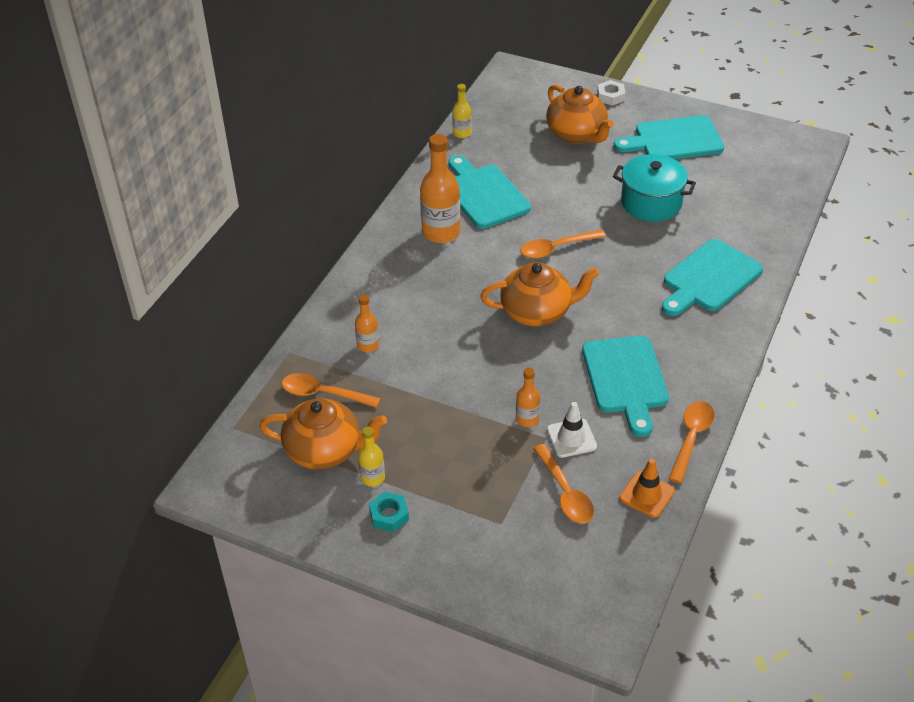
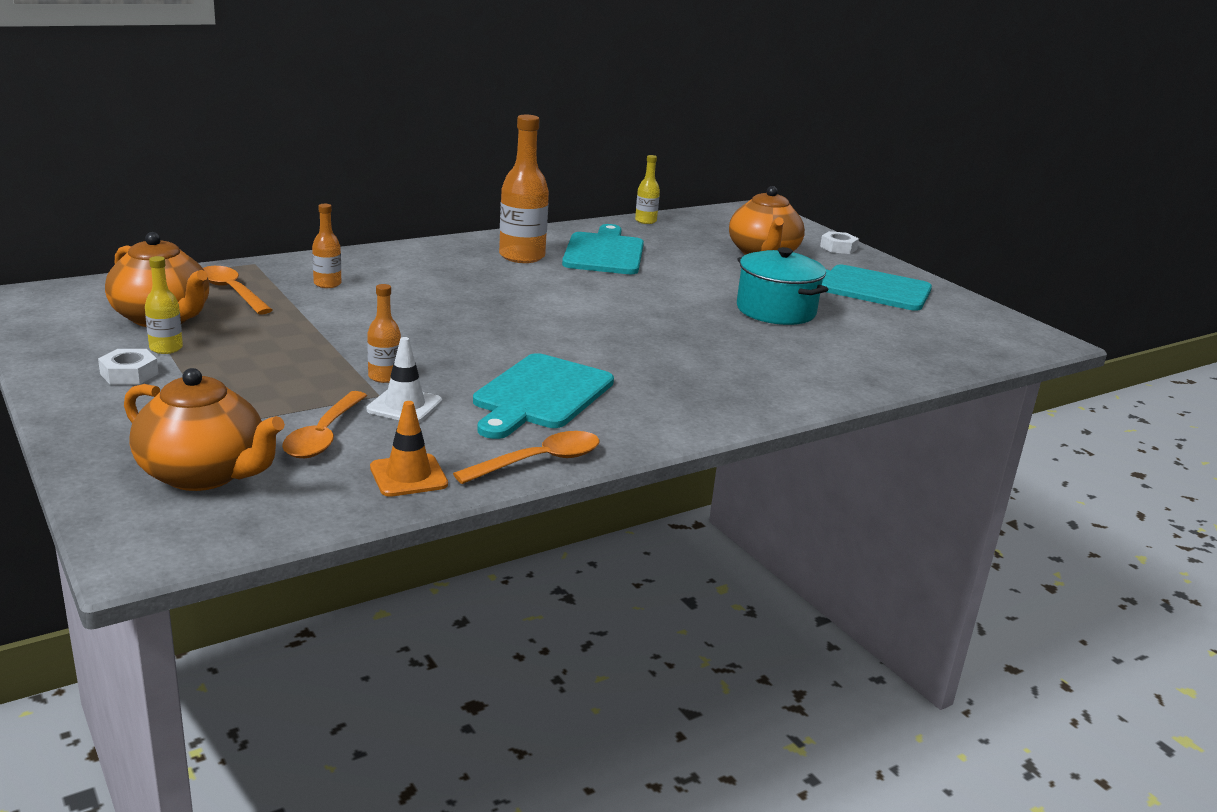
camera: 30 degrees right, 20 degrees down
(389, 515) = (129, 374): turquoise nut -> white nut
(537, 312) = (527, 324): orange teapot -> orange teapot (204, 474)
(556, 248) = (620, 300): orange spoon -> none
(709, 278) = (762, 373): turquoise cutting board -> none

